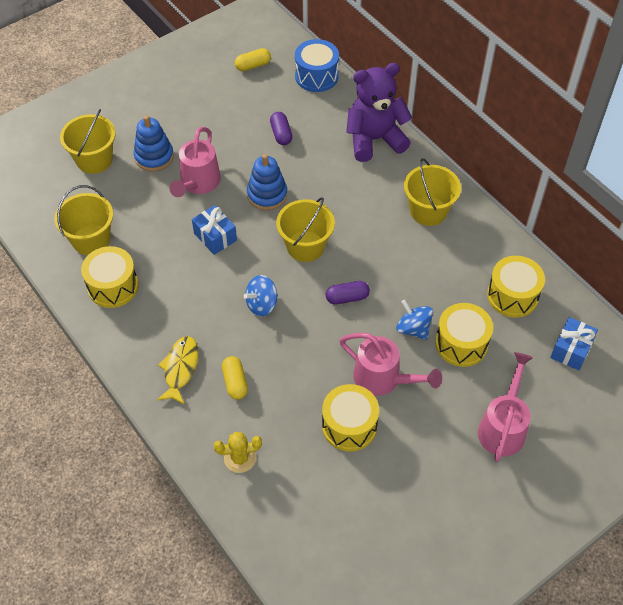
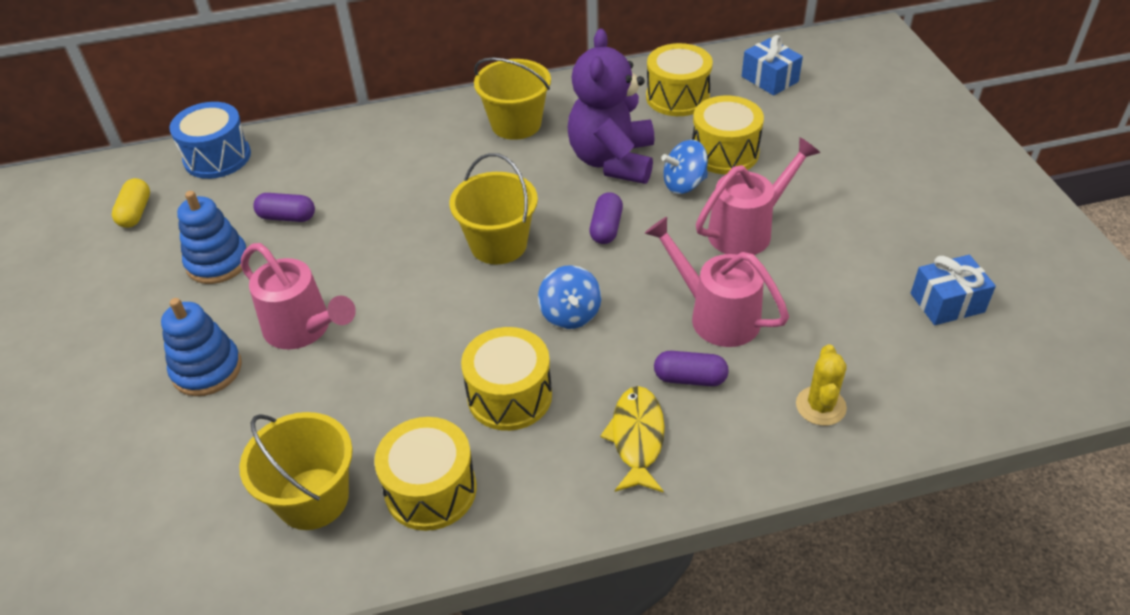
camera: 65 degrees left, 10 degrees down
(94, 160) = (144, 453): yellow bucket -> none
(180, 368) = (637, 438): yellow fish -> yellow fish turned 60 degrees clockwise
(215, 237) = (418, 334): blue gift -> blue gift (947, 303)
(235, 382) = (690, 378): yellow capsule -> purple capsule
(267, 195) = (383, 259): blue stacking toy -> blue stacking toy (218, 262)
(349, 426) = (806, 279): yellow drum -> yellow drum (509, 396)
(374, 140) = (371, 136): purple teddy bear -> purple teddy bear (612, 161)
(503, 426) = (851, 153): pink watering can -> pink watering can (715, 315)

